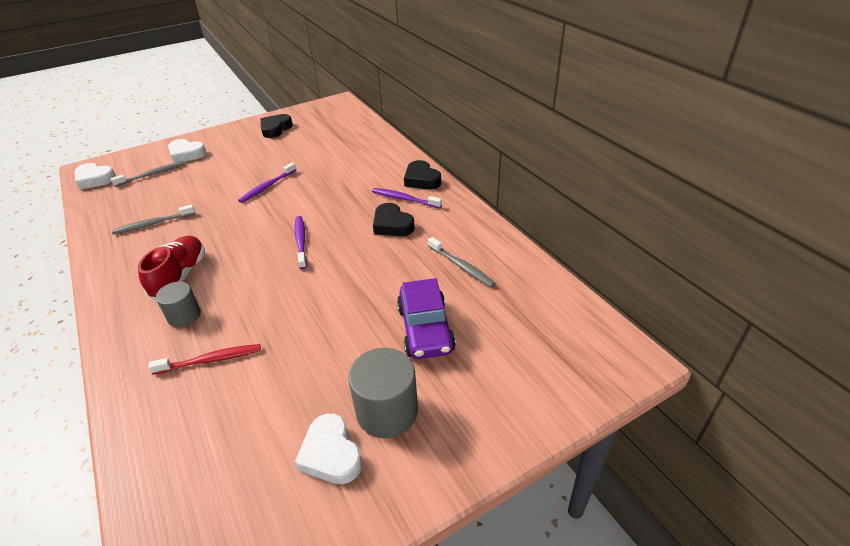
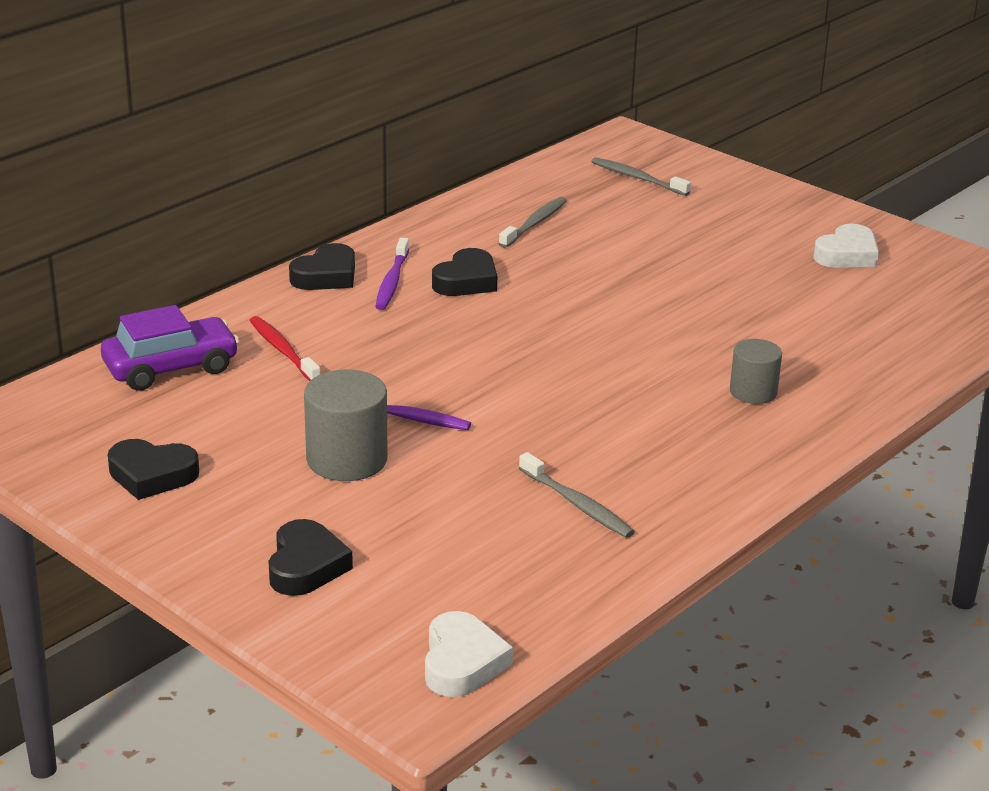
camera: 110 degrees left, 10 degrees down
(152, 174) = (410, 580): grey toothbrush -> grey toothbrush (637, 178)
(180, 276) = (685, 424): red shoe -> none
(186, 154) = (306, 566): white heart -> black heart
(211, 360) = (802, 349): red toothbrush -> red toothbrush (283, 350)
(301, 241) = (546, 344): purple toothbrush -> none
(387, 411) = (780, 237): grey cylinder -> grey cylinder (347, 459)
(425, 329) = (658, 232): purple car -> purple car (171, 368)

